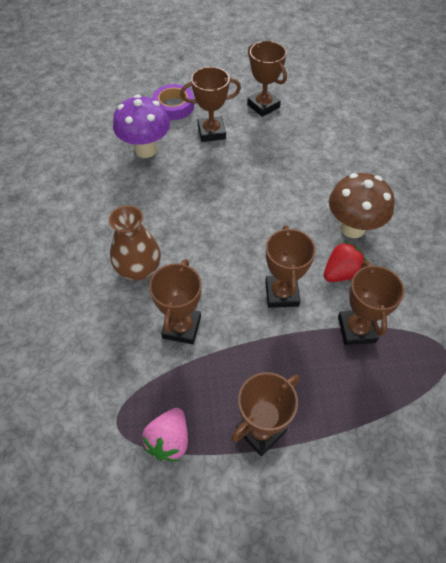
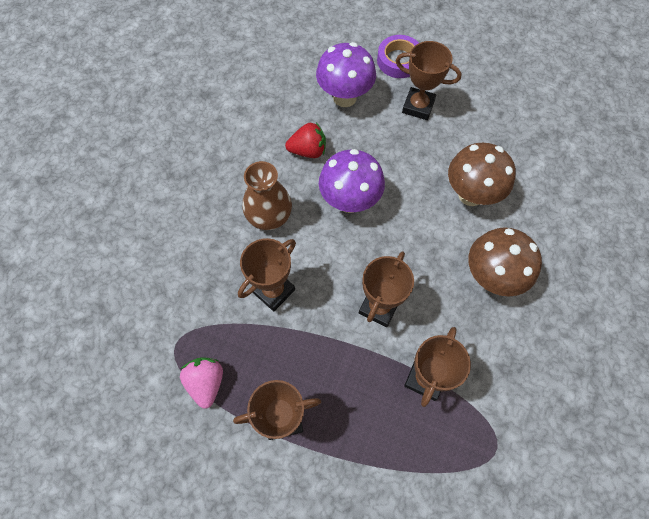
camera: 30 degrees right, 10 degrees up
(169, 440) = (206, 382): pink strawberry -> pink strawberry turned 120 degrees clockwise
(202, 225) = (350, 201): none -> purple mushroom
(263, 106) = (489, 99): brown trophy -> none
(296, 177) = (471, 194): none -> brown mushroom
(341, 273) = (448, 316): red strawberry -> red strawberry (308, 151)

